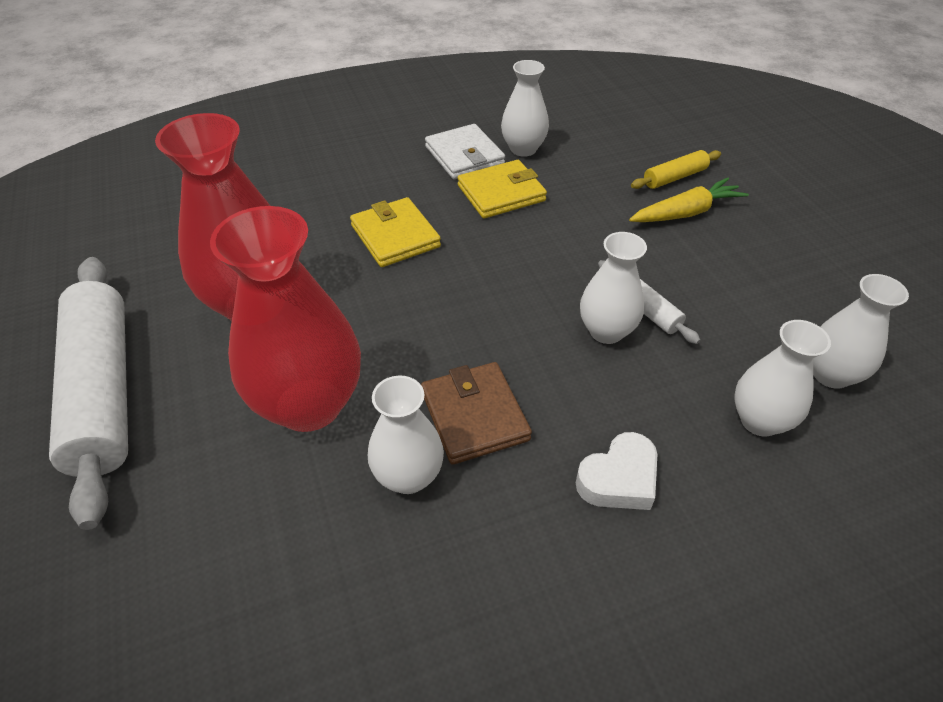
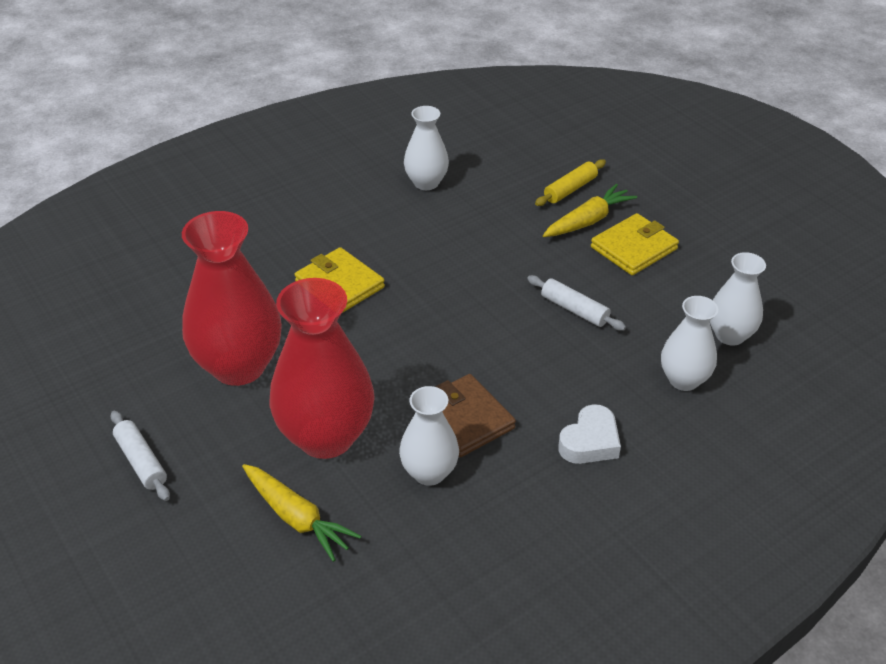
camera: 15 degrees left, 5 degrees down
(103, 391) = (141, 461): white rolling pin -> white rolling pin, size x0.44
(233, 501) = (297, 518): none -> yellow carrot
(464, 156) = (374, 198): white wallet -> none
(501, 193) = (421, 229): yellow wallet -> yellow wallet (633, 248)
(606, 331) = (549, 334): white vase -> none

